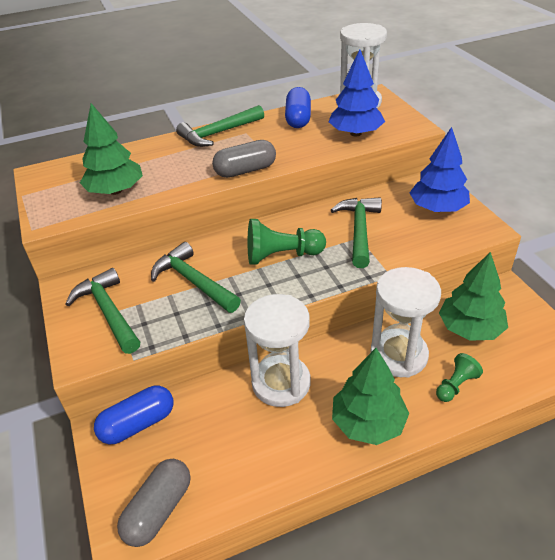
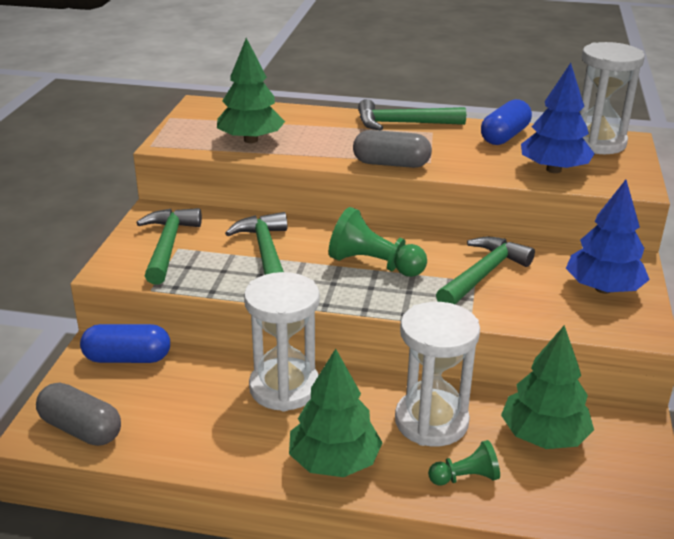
camera: 30 degrees right, 10 degrees down
(159, 510) = (81, 429): grey capsule -> grey capsule turned 60 degrees clockwise

